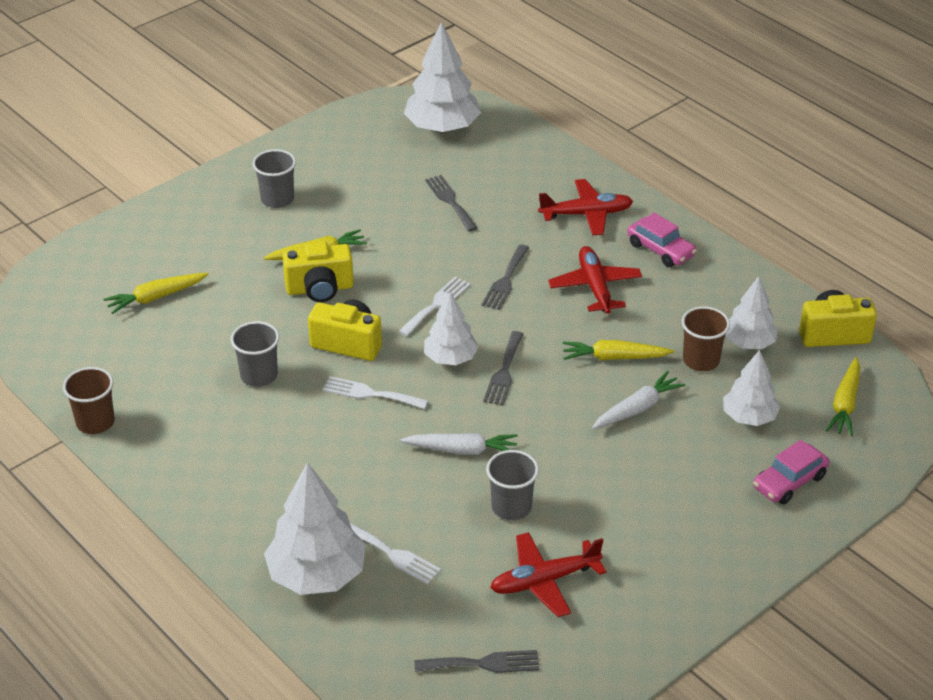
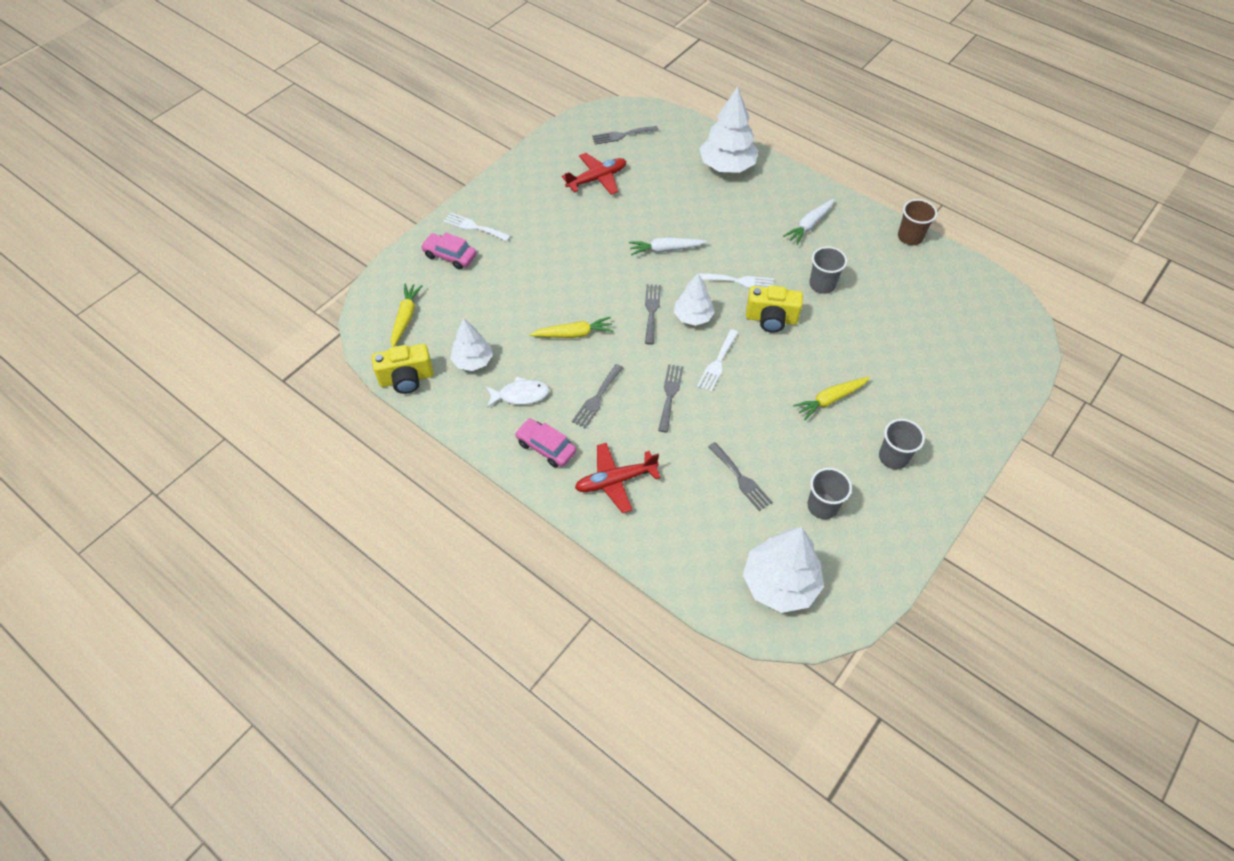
camera: 170 degrees right, 15 degrees up
(156, 297) = (932, 339): yellow carrot -> none
(320, 289) = (813, 365): yellow camera -> none
(392, 554) = (688, 182): white fork -> white fork (474, 227)
(511, 507) = (625, 217): grey cup -> grey cup (822, 506)
(595, 287) = (597, 398): red plane -> grey fork
(637, 408) = (553, 295): white carrot -> white carrot (809, 225)
(688, 301) = (520, 395): none -> white fish
(701, 360) = (509, 340): brown cup -> none
(749, 417) = (475, 298): white tree -> none
(789, 482) = (450, 256): pink car -> pink car turned 105 degrees counterclockwise

